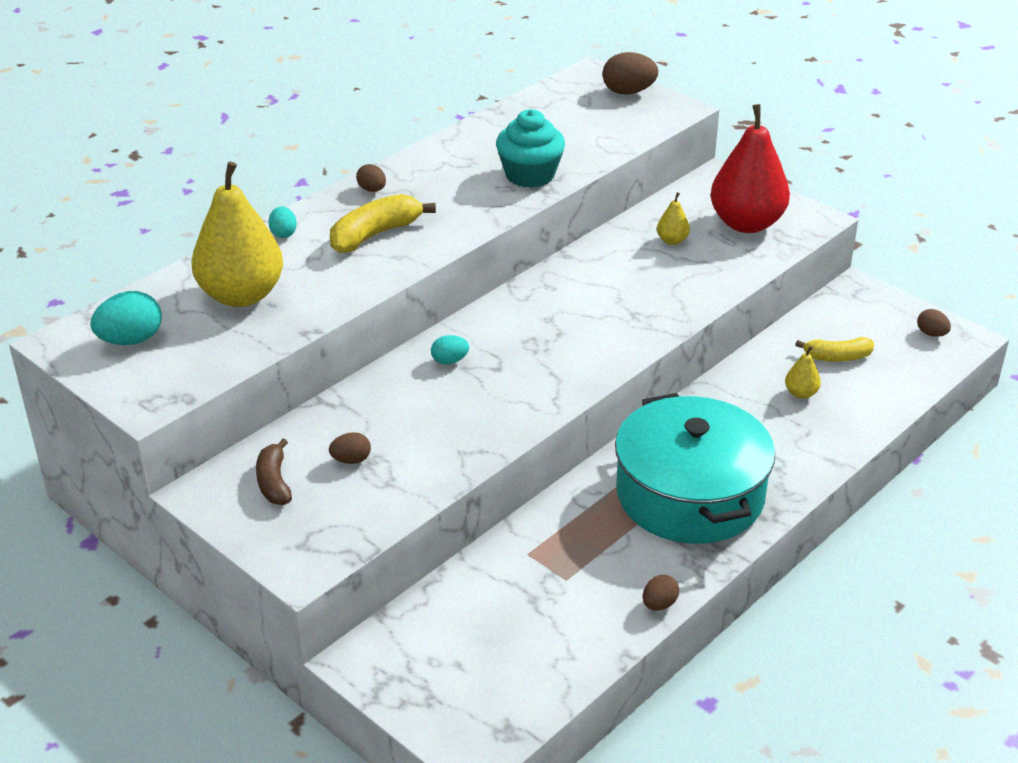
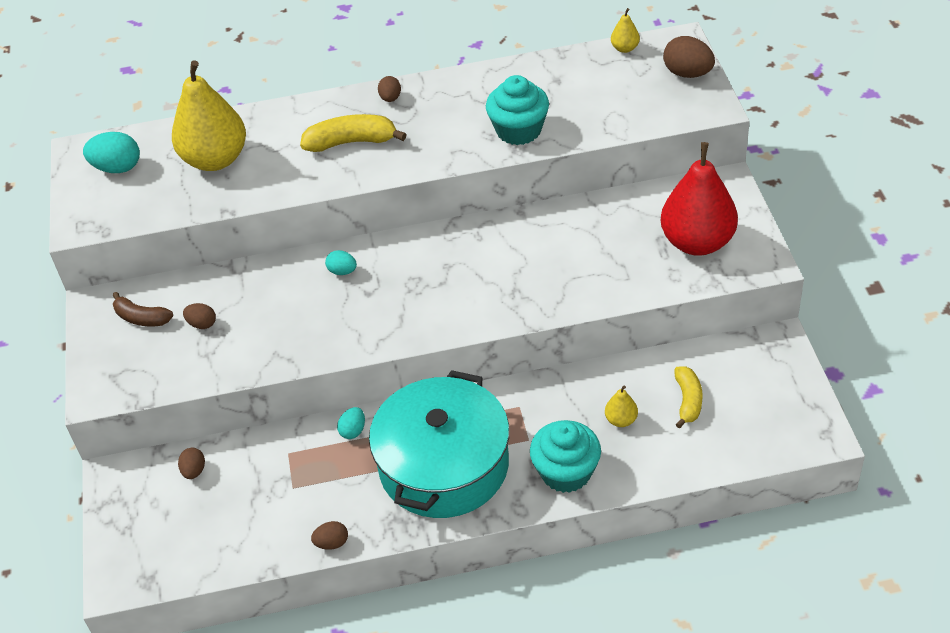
camera: 40 degrees right, 10 degrees up
(274, 482) = (142, 318): brown banana -> brown banana turned 90 degrees counterclockwise
(283, 233) = (293, 115): turquoise egg -> turquoise egg (353, 431)
(672, 240) = (617, 233): yellow pear -> yellow pear (625, 48)
(801, 451) = (566, 472): none -> turquoise cupcake
(837, 357) = (688, 401): yellow banana -> yellow banana turned 120 degrees counterclockwise
(931, 334) = (795, 417): brown egg -> brown egg (194, 471)

